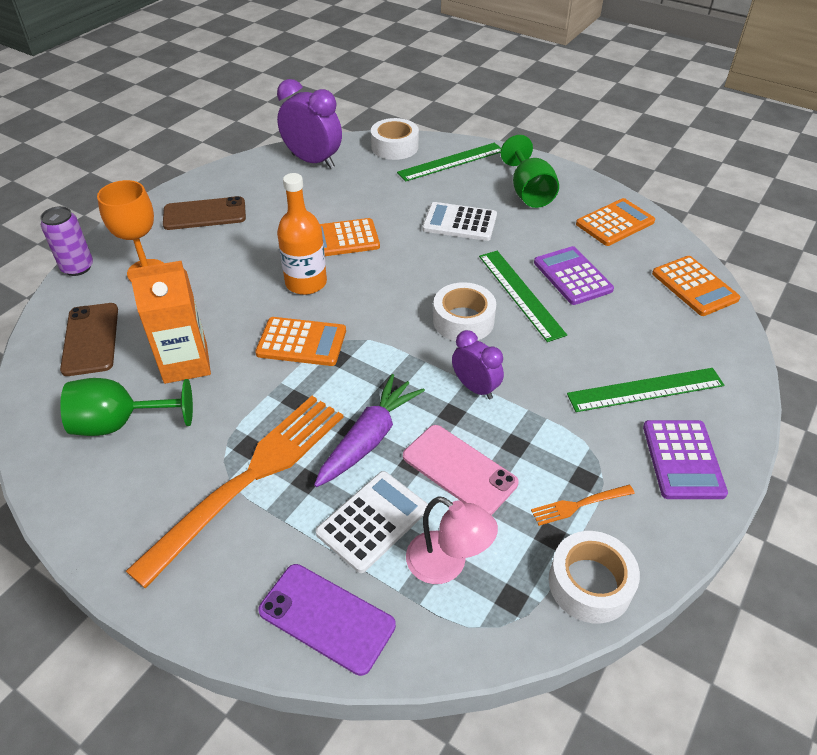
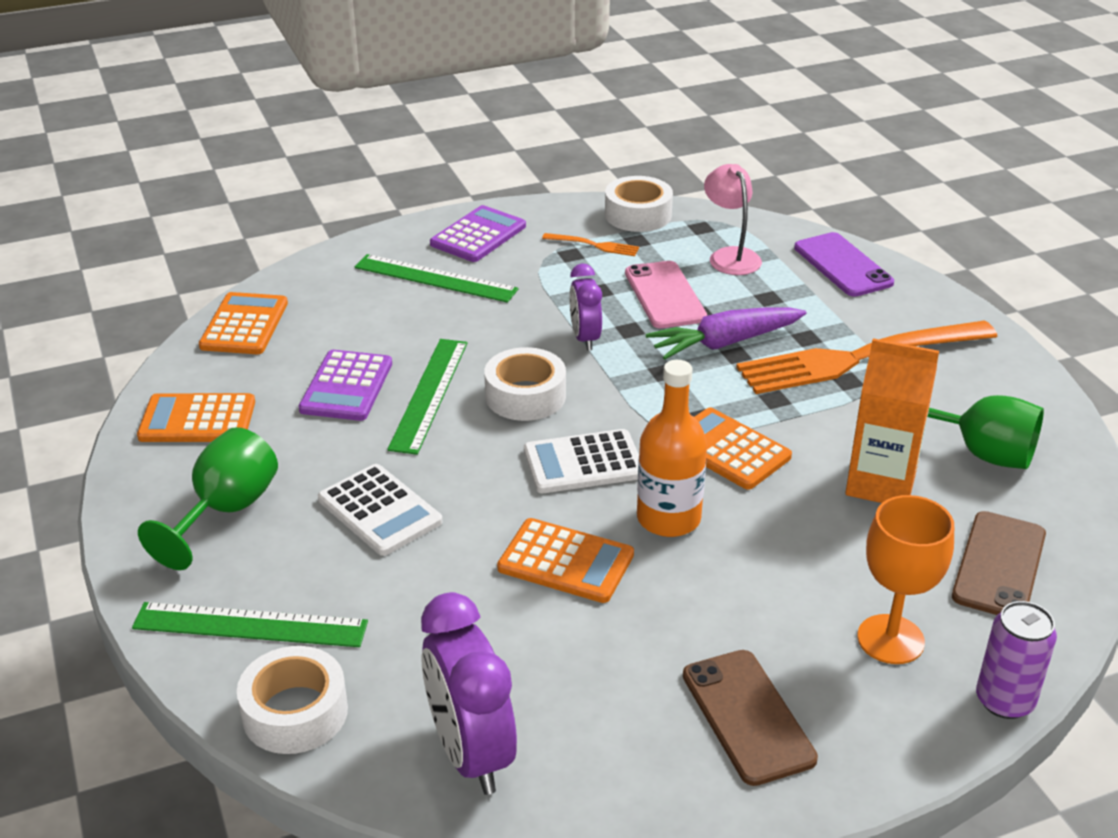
camera: 145 degrees left, 10 degrees down
(204, 214) = (748, 716): brown phone -> brown phone turned 45 degrees clockwise
(372, 521) = (768, 295): white calculator -> white calculator (583, 463)

